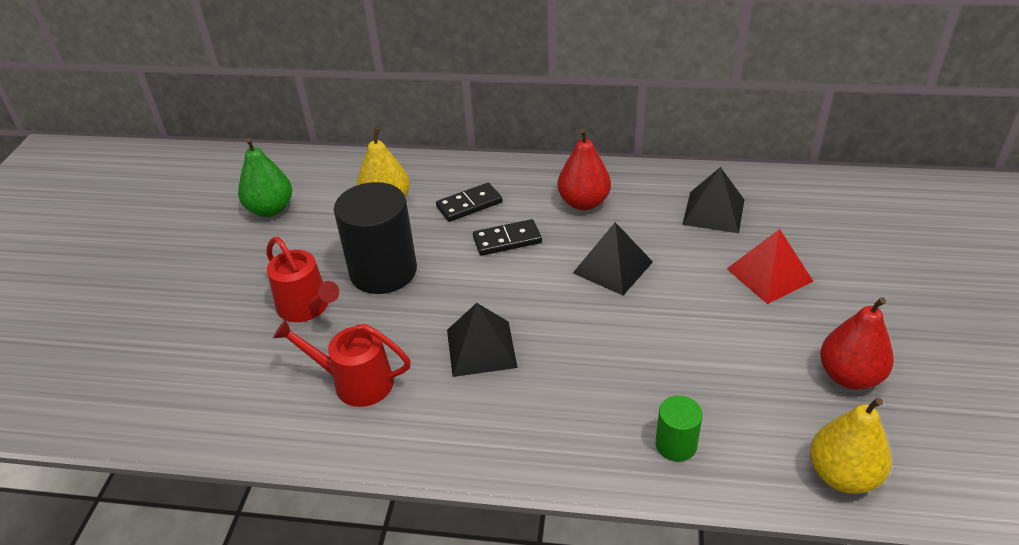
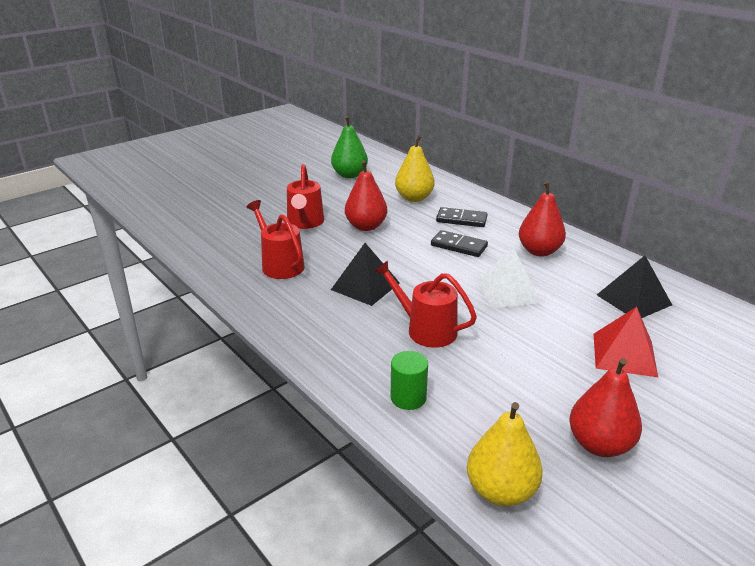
camera: 40 degrees right, 10 degrees down
(383, 271) = (366, 226): black cylinder -> red pear
(599, 360) = (426, 329): none -> red watering can
(613, 267) = (508, 291): black pyramid -> white pyramid

